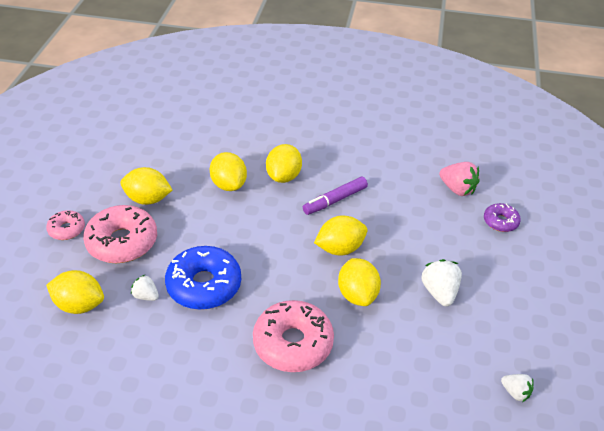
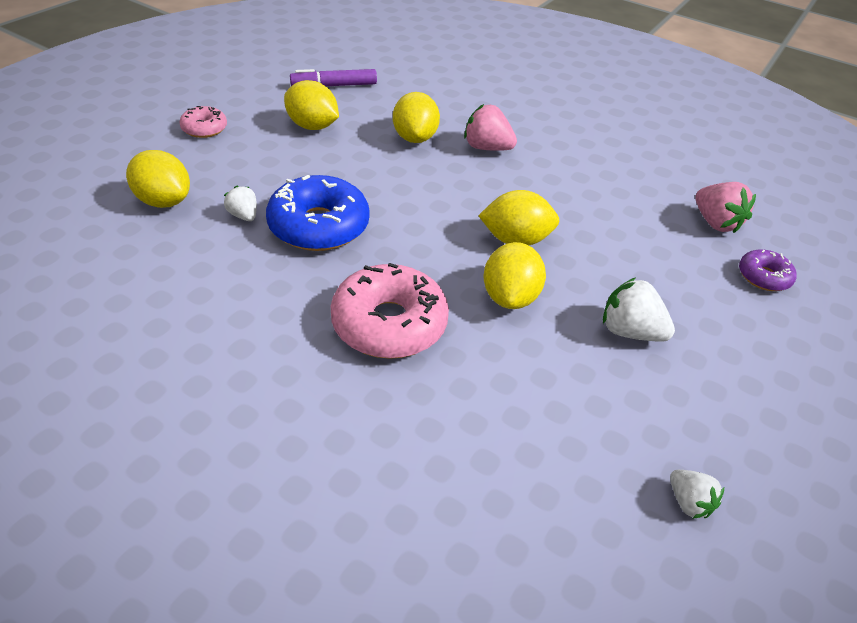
camera: 20 degrees right, 0 degrees up
(122, 242) = (255, 157): pink donut -> none
(284, 176) = (487, 148): yellow lemon -> pink strawberry
(335, 200) = (538, 188): purple marker -> purple marker (334, 85)
(439, 292) = (629, 331): white strawberry -> white strawberry turned 75 degrees counterclockwise

